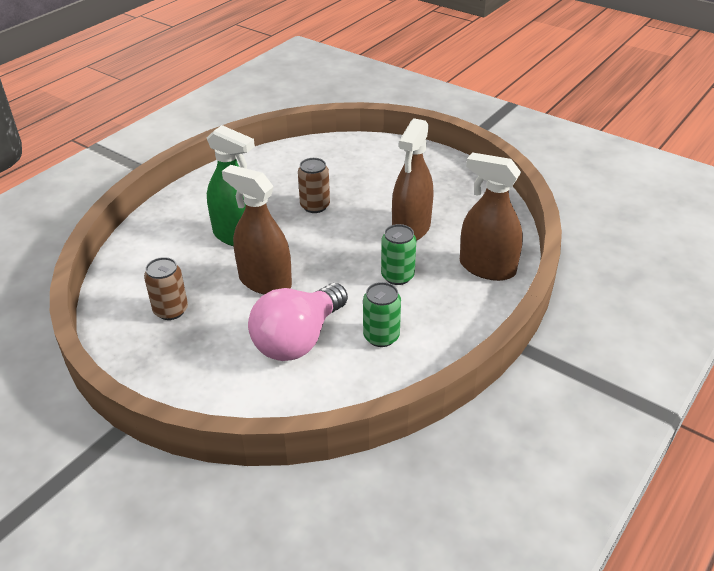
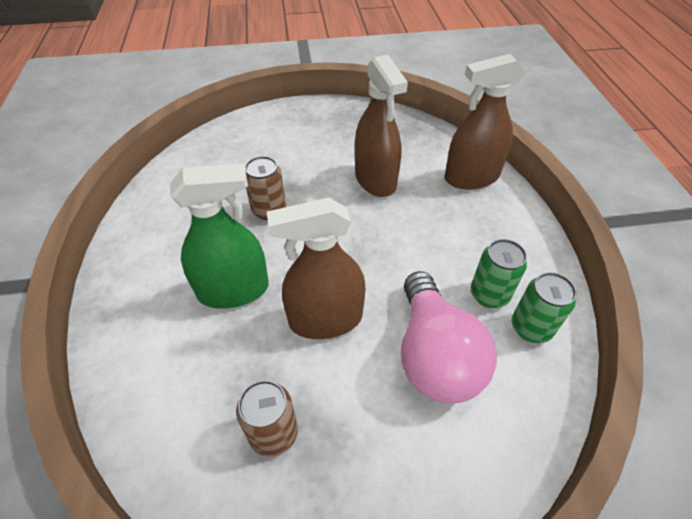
camera: 45 degrees left, 10 degrees up
(397, 276) = (424, 229): green can -> green can (531, 327)

